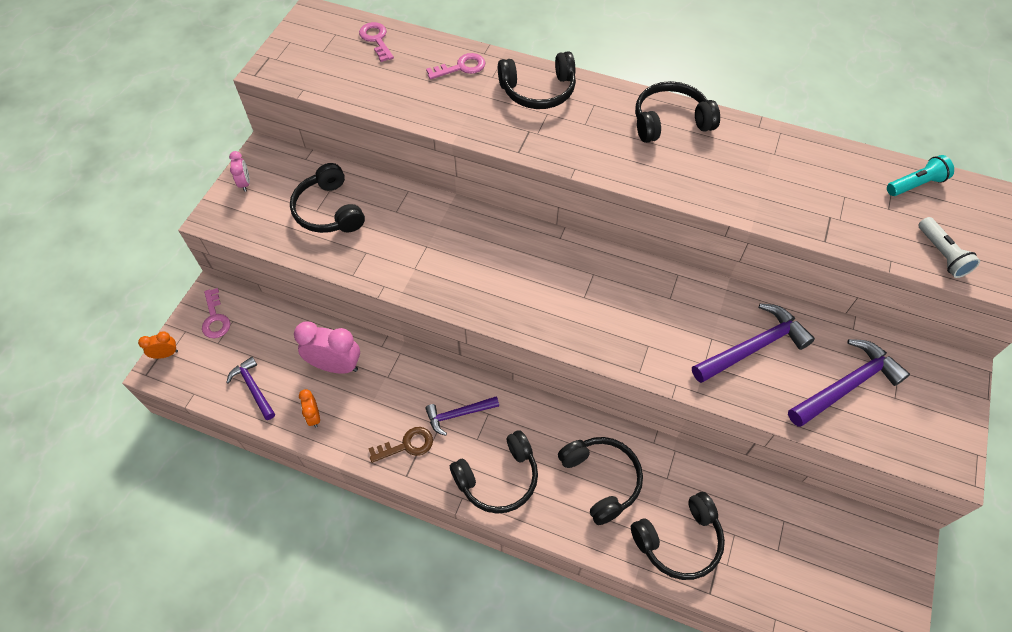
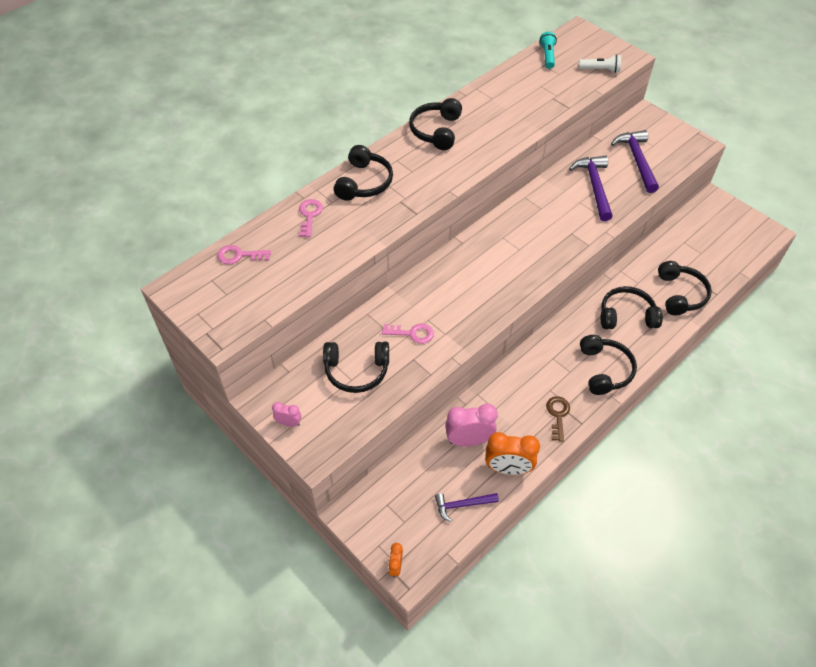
camera: 65 degrees left, 5 degrees down
(215, 318) = (377, 517): pink key -> pink key (412, 333)
(314, 416) = (508, 468): orange clock -> orange clock, size x1.93
(335, 366) = (469, 440): pink clock -> pink clock turned 45 degrees clockwise
(458, 414) = (546, 375): purple hammer -> none

